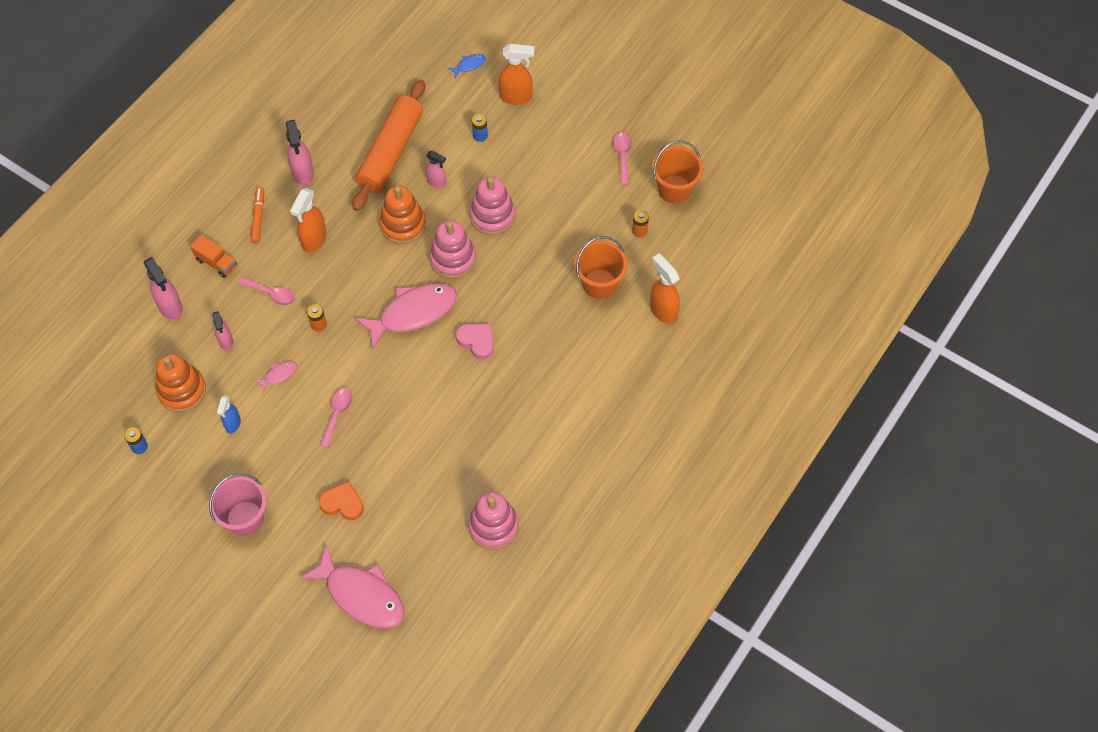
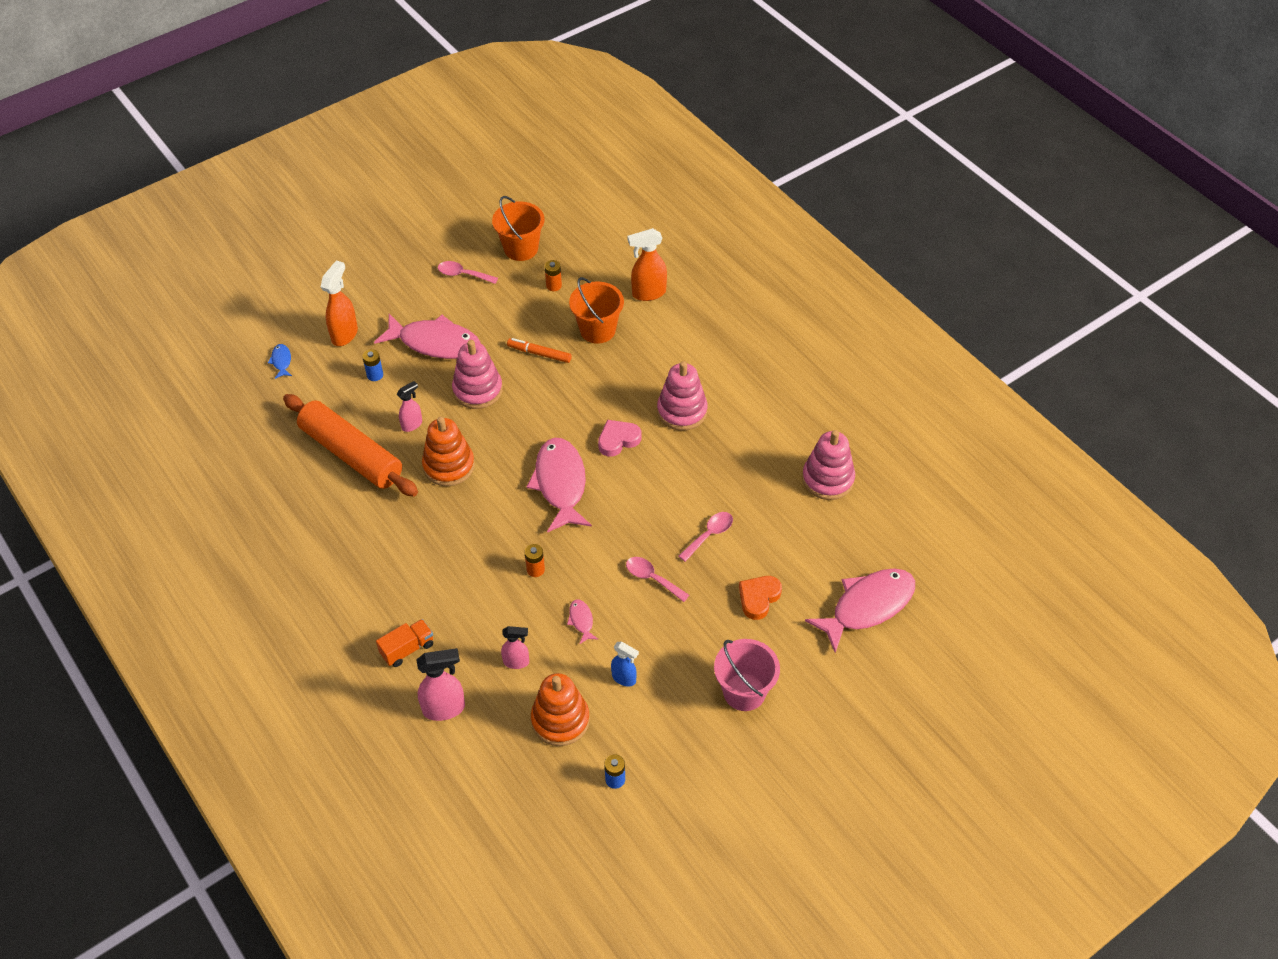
camera: 70 degrees left, 10 degrees down
(258, 217) = (368, 595): orange marker -> orange marker (539, 354)
(271, 294) = (475, 604): pink spoon -> pink spoon (709, 535)
(303, 173) = (333, 539): pink spray bottle -> none
(314, 240) = (426, 549): orange spray bottle -> none
(453, 259) = (512, 435): pink stacking toy -> pink stacking toy (682, 411)
(533, 165) = (435, 343): none -> pink fish

